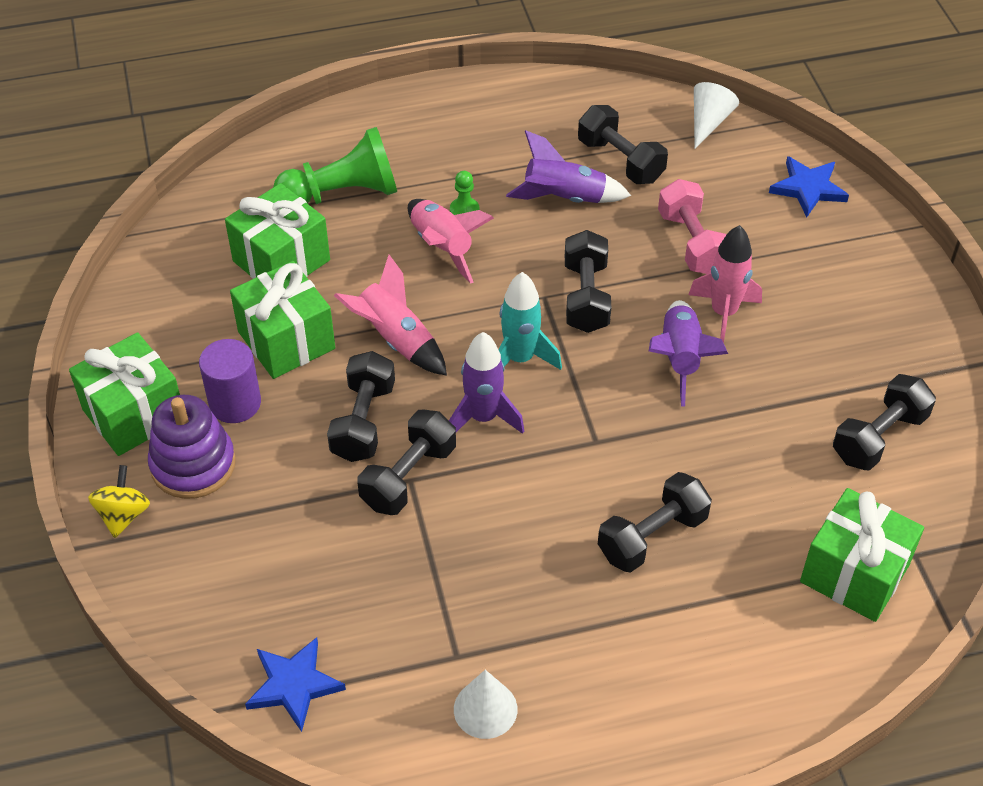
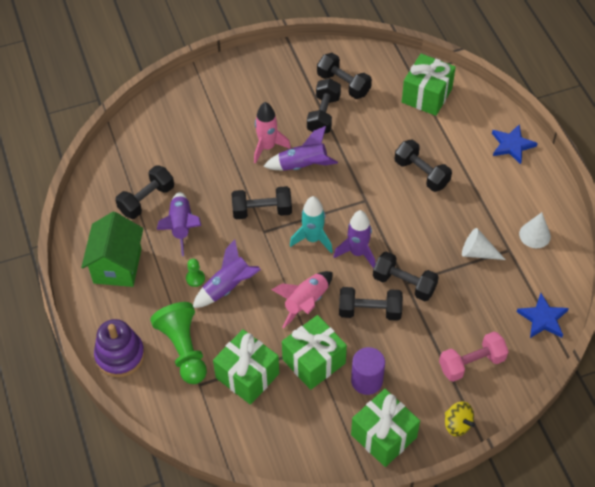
camera: 95 degrees left, 5 degrees up
(123, 515) = (457, 424): yellow spinning top -> yellow spinning top turned 135 degrees counterclockwise
(193, 464) = (415, 394): purple stacking toy -> purple stacking toy (120, 355)
(442, 247) = (228, 287): pink rocket -> purple rocket
(501, 128) = (117, 266): none -> green house
(692, 243) = (214, 163): pink dumbbell -> pink dumbbell (471, 363)
(708, 122) = (110, 157): white cone -> white cone (478, 252)
(799, 398) = (323, 115): none -> black dumbbell
(808, 188) = (166, 110): blue star -> blue star (512, 145)

